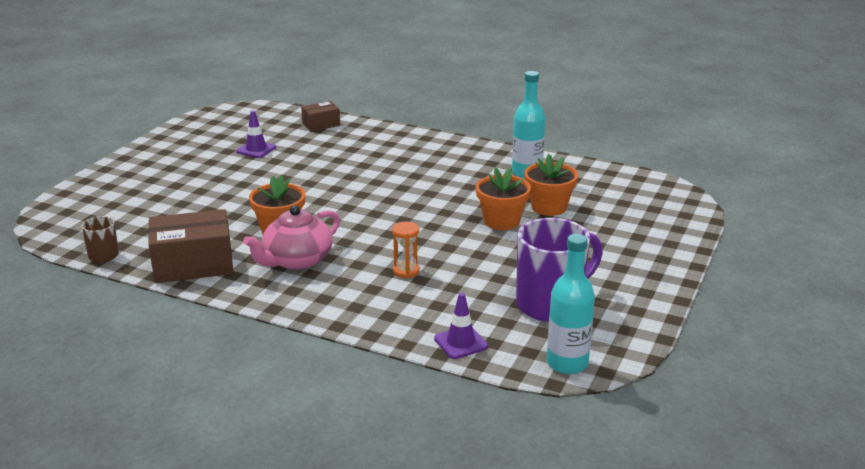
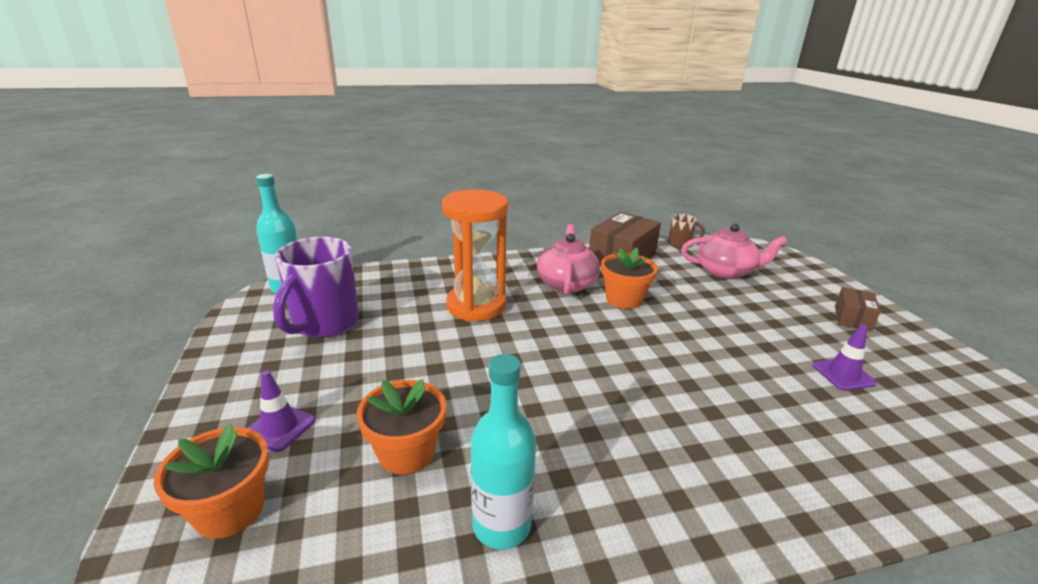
camera: 140 degrees right, 0 degrees up
(144, 217) = (725, 271): none -> pink teapot
(321, 124) = (915, 469): brown box -> brown box (852, 318)
(406, 271) = (476, 306): orange hourglass -> orange hourglass, size x2.35
(461, 342) = (378, 275): purple traffic cone -> purple traffic cone (279, 427)
(501, 221) = (447, 397): orange flower pot -> orange flower pot (230, 510)

